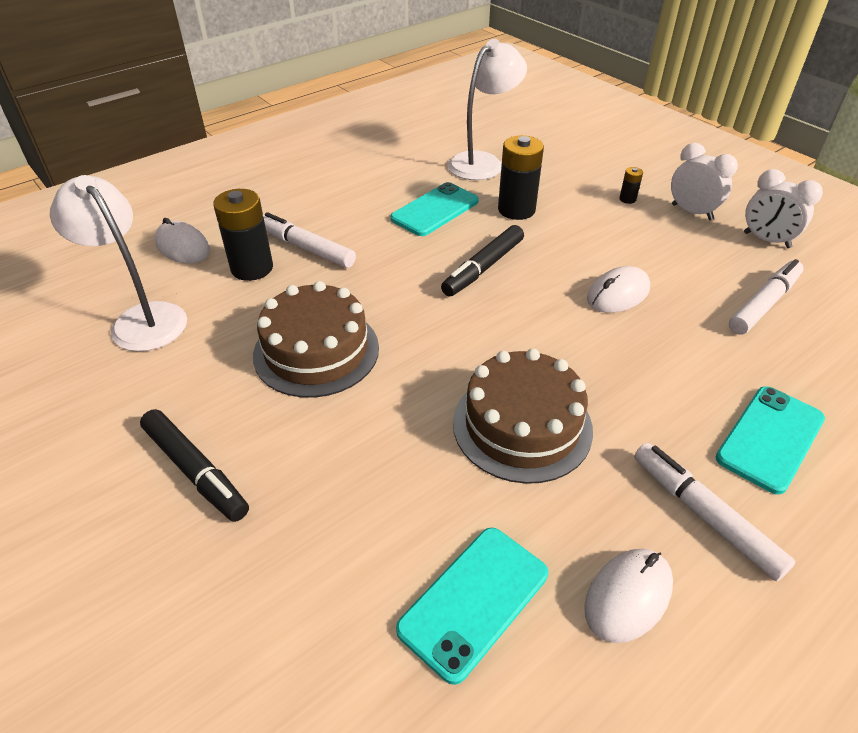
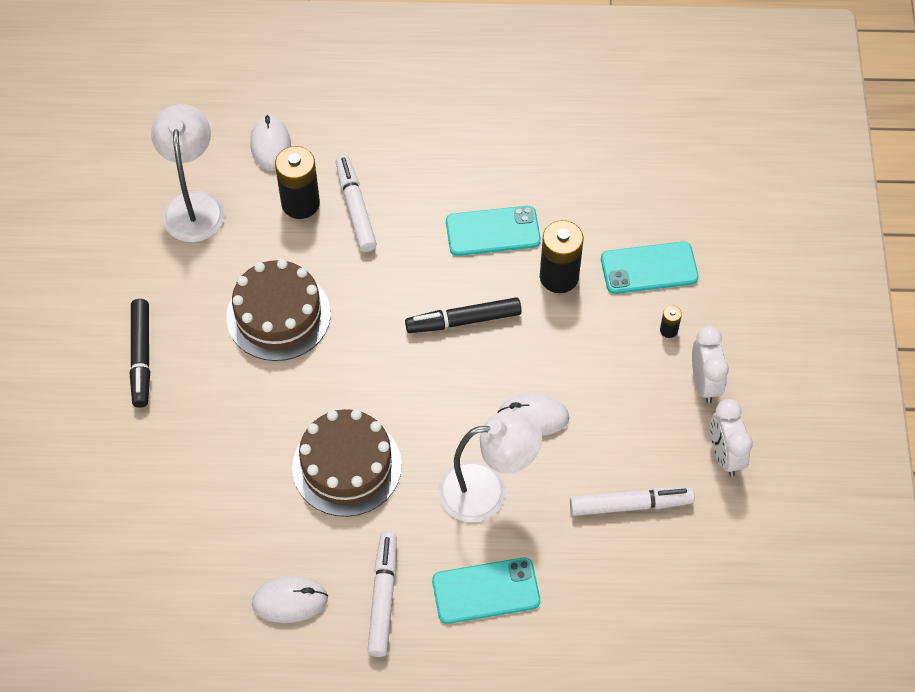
camera: 40 degrees right, 15 degrees up
(474, 601) = (213, 542): turquoise phone -> turquoise phone (649, 268)
(482, 162) = (597, 197): white lamp -> white lamp (487, 490)

